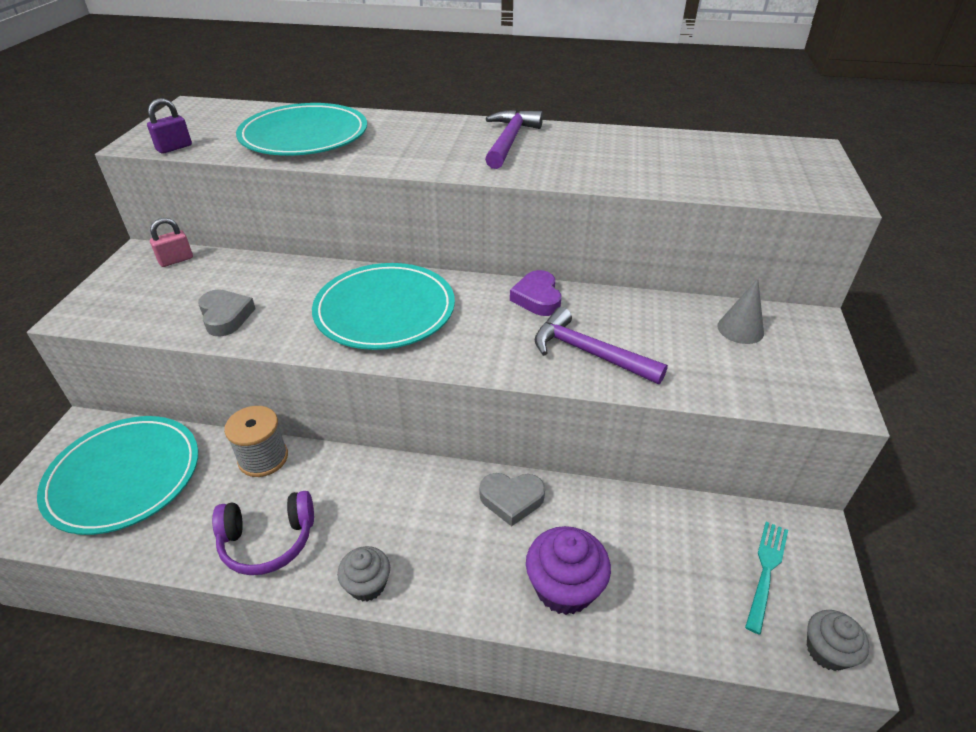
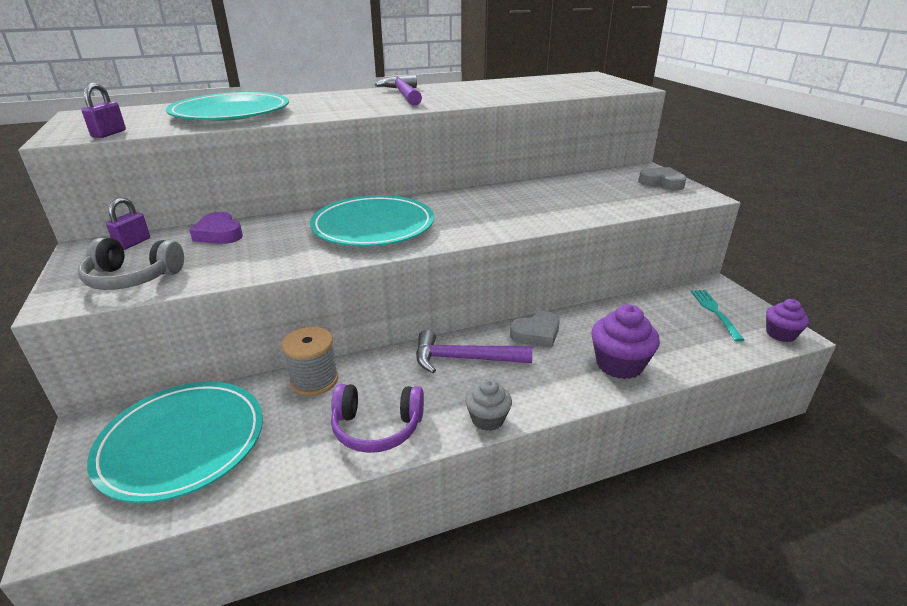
camera: 30 degrees left, 10 degrees down
(139, 307) = (132, 278): none -> grey headphones
(176, 260) = (133, 243): pink padlock -> purple padlock
(225, 316) = (234, 262): grey heart -> grey heart (661, 183)
(268, 541) = (377, 428): purple headphones -> purple headphones turned 45 degrees clockwise
(537, 298) = (477, 195): purple heart -> purple heart (219, 234)
(588, 353) = (544, 211): purple hammer -> purple hammer (464, 359)
(740, 329) = (615, 180): grey cone -> none
(827, 651) = (780, 334): grey cupcake -> purple cupcake

